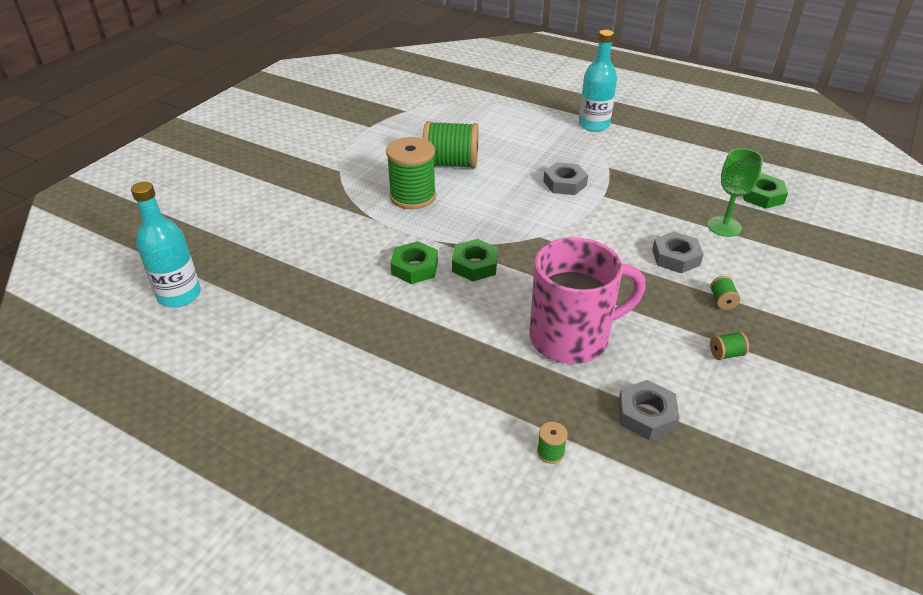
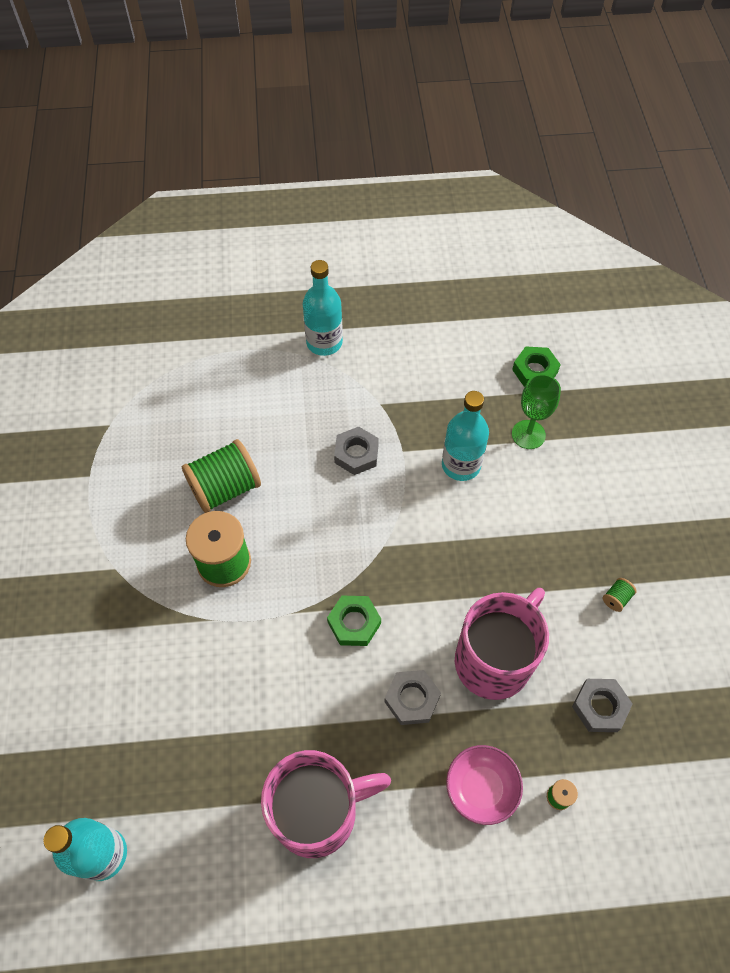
camera: 35 degrees left, 20 degrees up
(341, 351) = (318, 812): none -> pink mug
(414, 268) = (302, 662): green nut -> none
(484, 408) = (481, 788): none -> pink bowl
(646, 220) = (461, 465): none -> turquoise bottle
(676, 257) = (514, 502): grey nut -> grey nut (412, 699)
(722, 301) = (579, 535): green spool -> none

